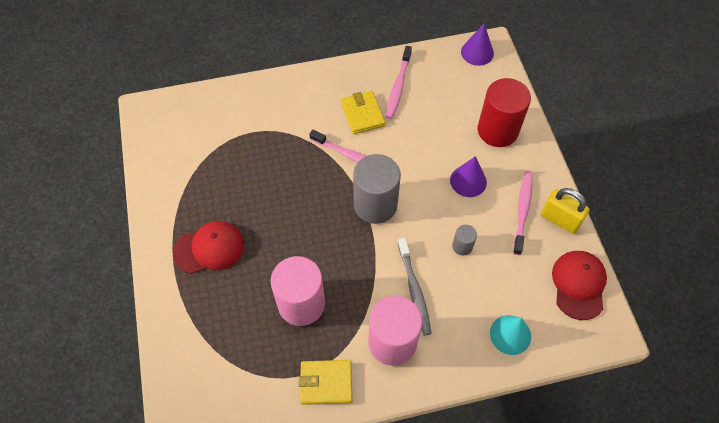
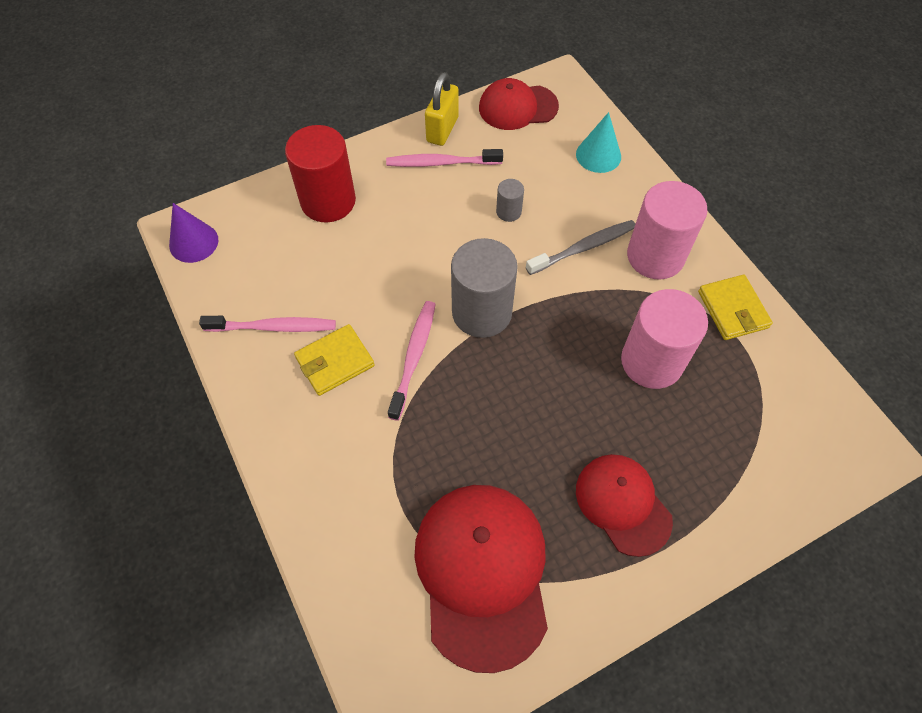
camera: 105 degrees left, 0 degrees up
(201, 162) = (482, 573): none -> red cap
(468, 181) = (415, 220): purple cone -> none

